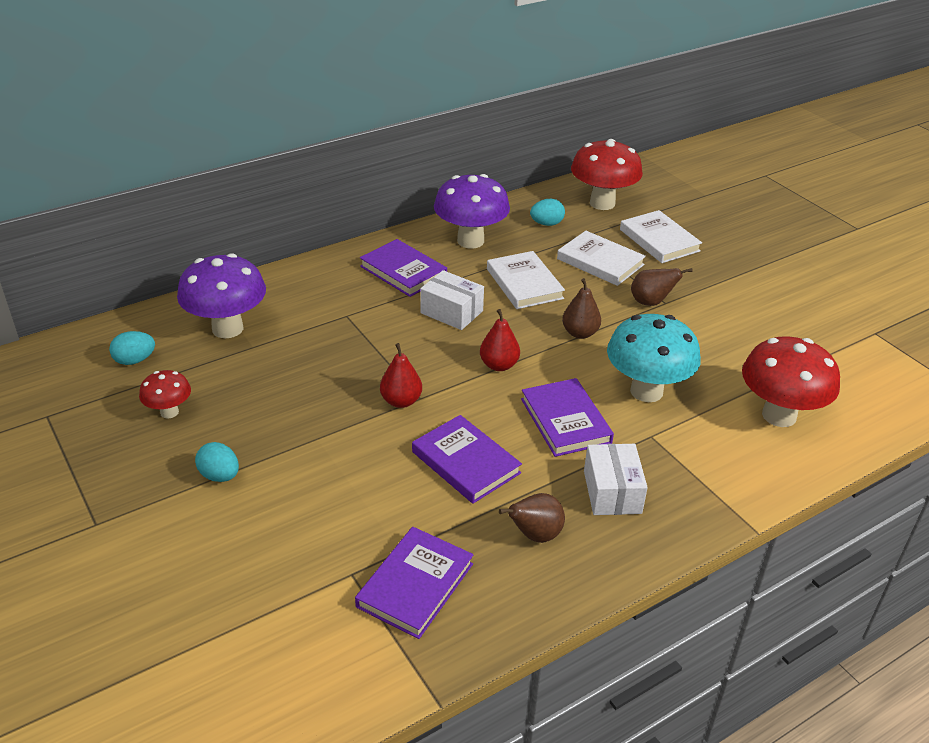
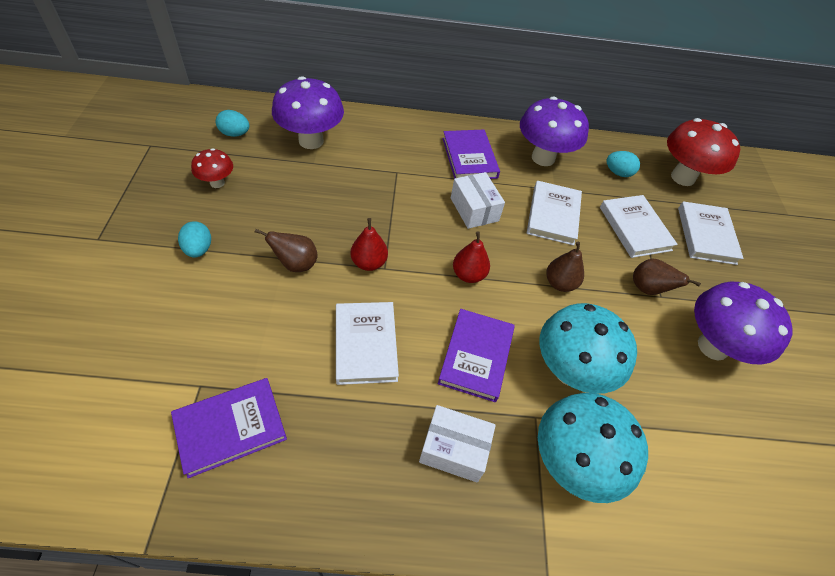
camera: 30 degrees right, 15 degrees up
(465, 462) = (365, 344): purple book -> white book
(535, 535) = (356, 446): brown pear -> brown pear (296, 264)
(612, 492) = (454, 449): white box -> white box turned 75 degrees clockwise
(704, 450) = (572, 463): none -> turquoise mushroom
(732, 318) = (713, 346): none -> purple mushroom
(779, 415) = (676, 474): red mushroom -> none

